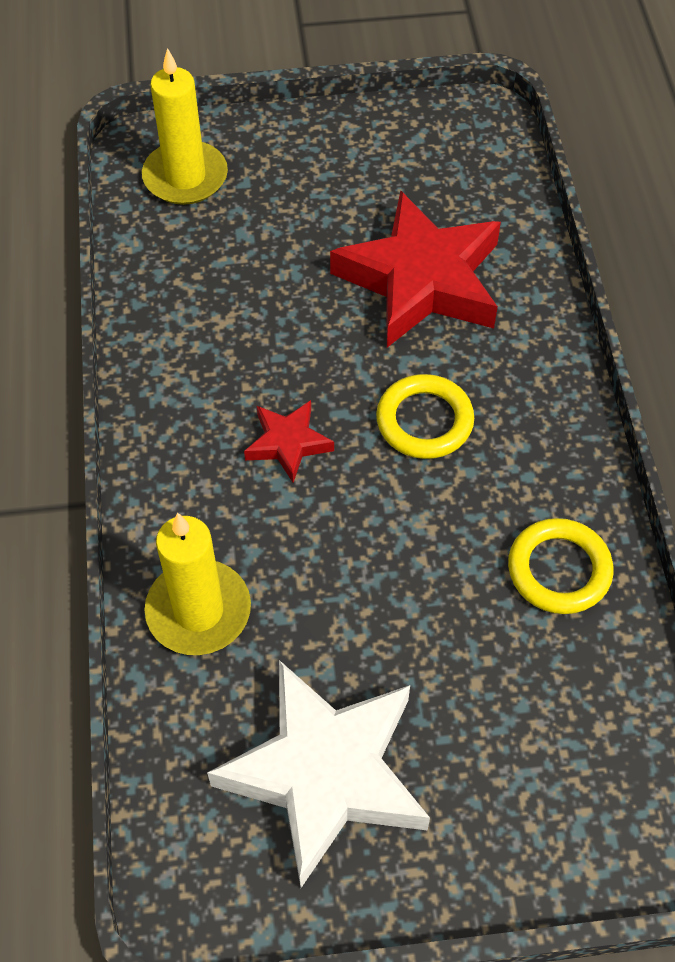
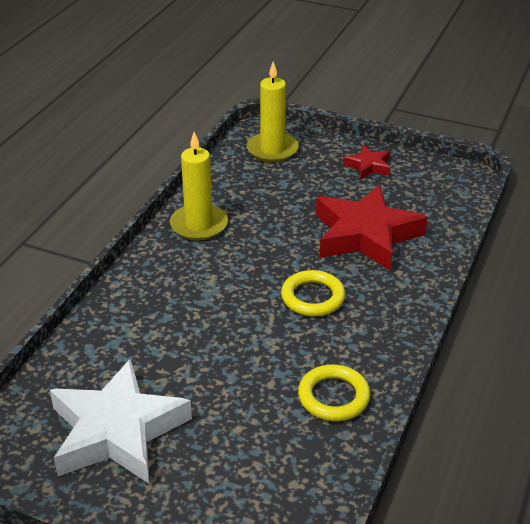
camera: 30 degrees right, 20 degrees down
(198, 611) = (116, 330): yellow candle -> yellow candle (199, 225)
(288, 443) = (227, 278): red star -> red star (368, 166)

